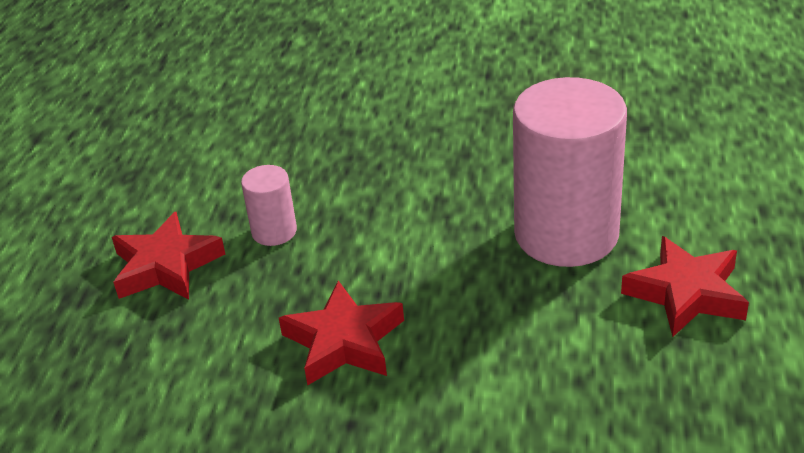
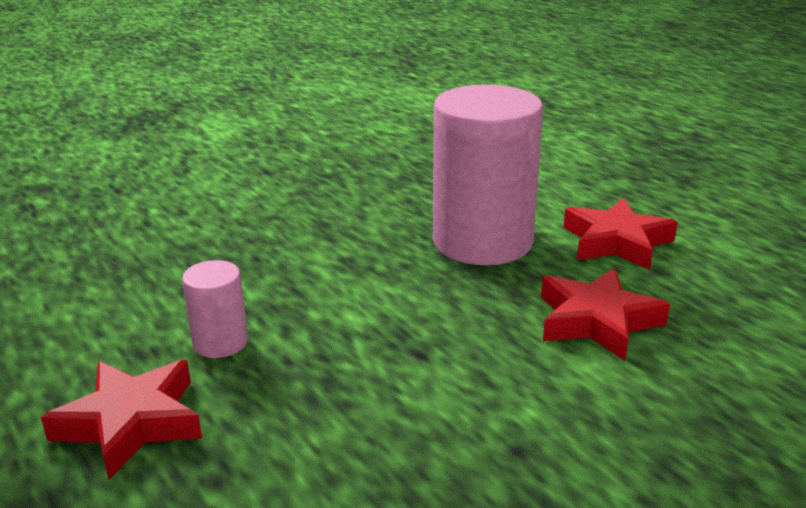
camera: 45 degrees left, 10 degrees down
(344, 341) = (417, 392): red star -> red star (597, 321)

